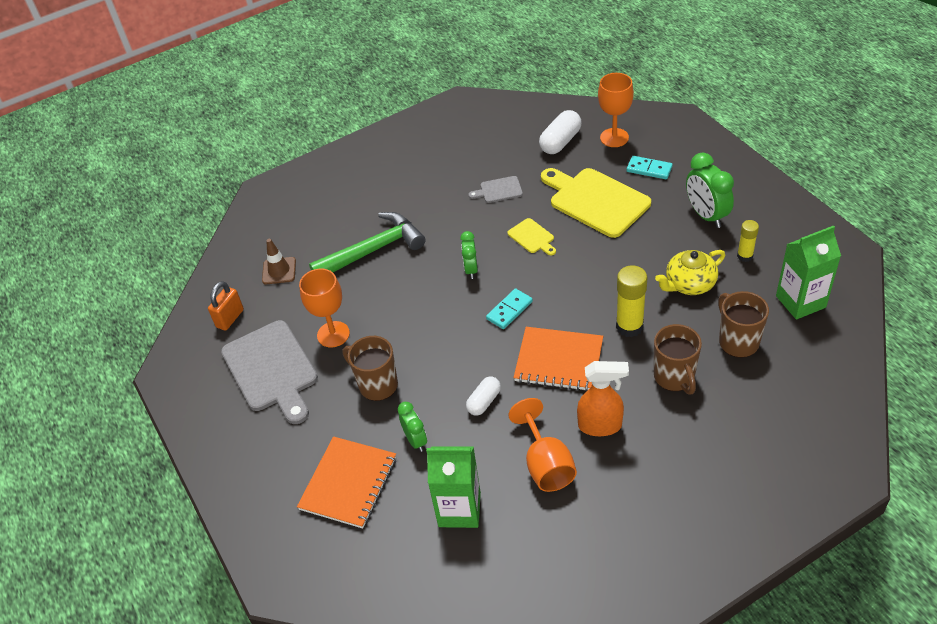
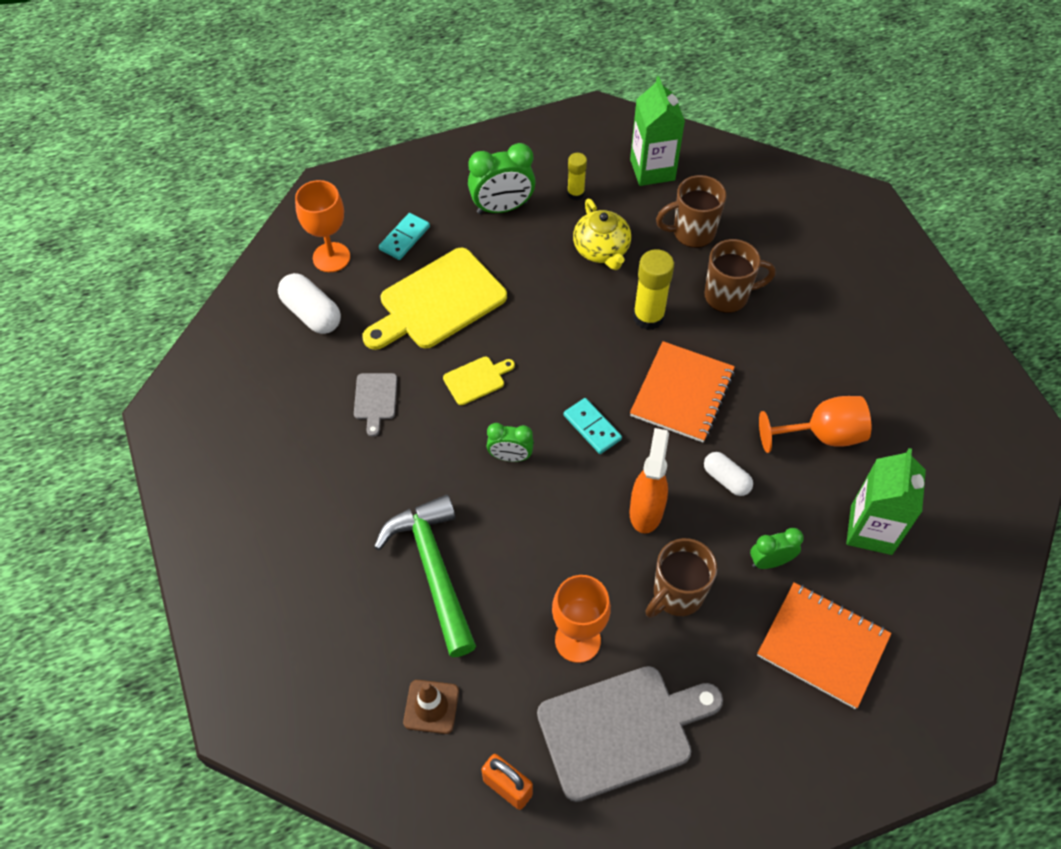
camera: 85 degrees left, 10 degrees up
(600, 426) = (779, 375): orange spray bottle -> orange spray bottle (646, 510)

